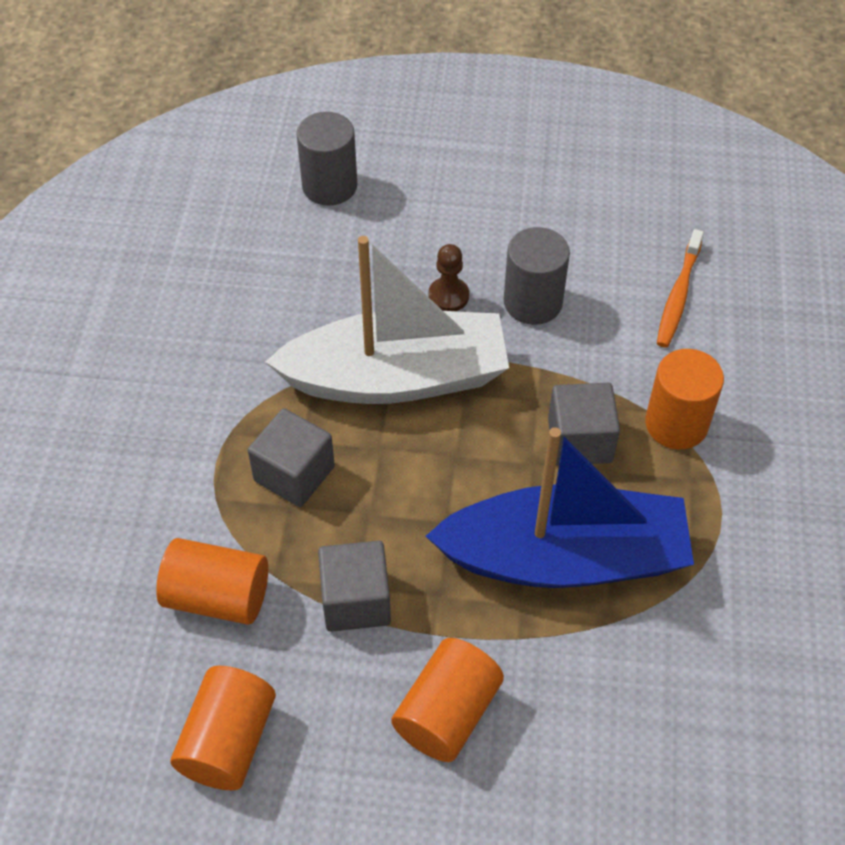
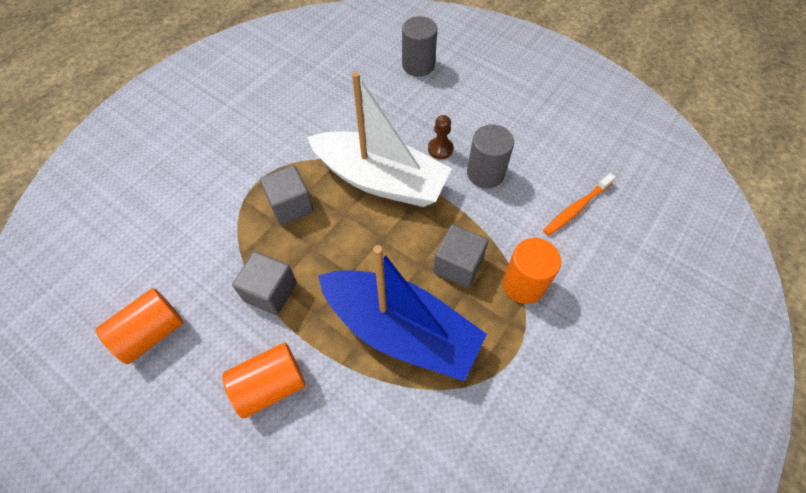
camera: 30 degrees right, 5 degrees up
(217, 596) = (205, 251): orange cylinder -> none

